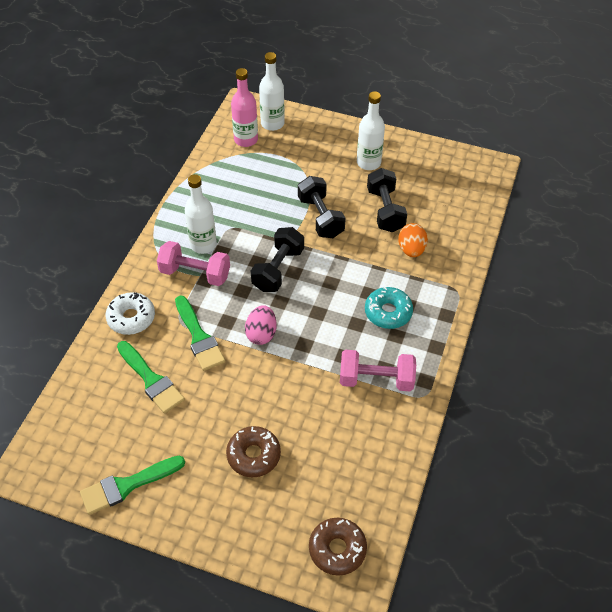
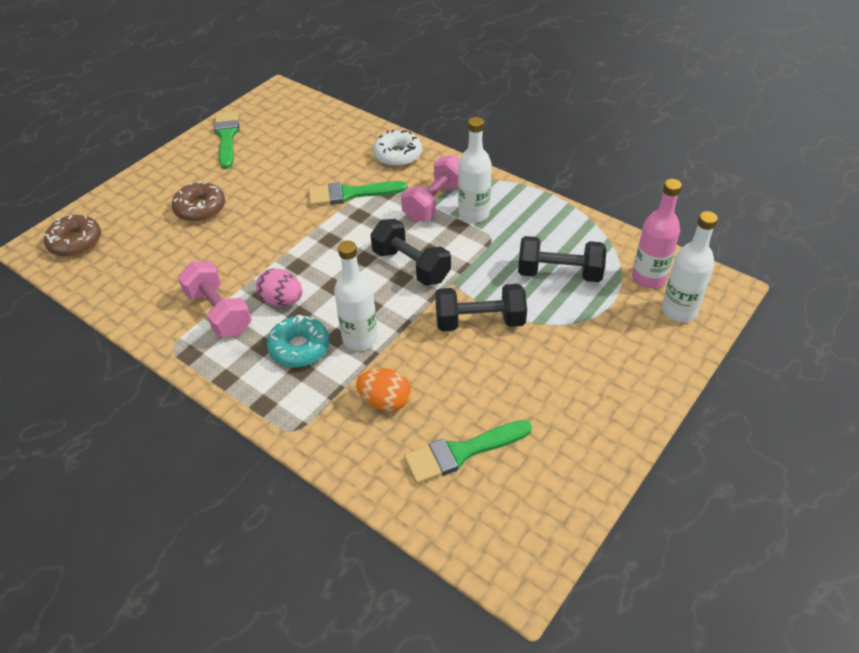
camera: 110 degrees right, 5 degrees down
(151, 380) = (320, 159): green brush -> green brush (461, 452)
(261, 334) = (330, 237): pink egg -> pink egg (282, 301)
(368, 163) = (571, 400): white bottle -> white bottle (360, 338)
(376, 380) = (219, 312): pink dumbbell -> pink dumbbell turned 60 degrees counterclockwise
(385, 210) = (468, 393): black dumbbell -> black dumbbell (559, 273)

